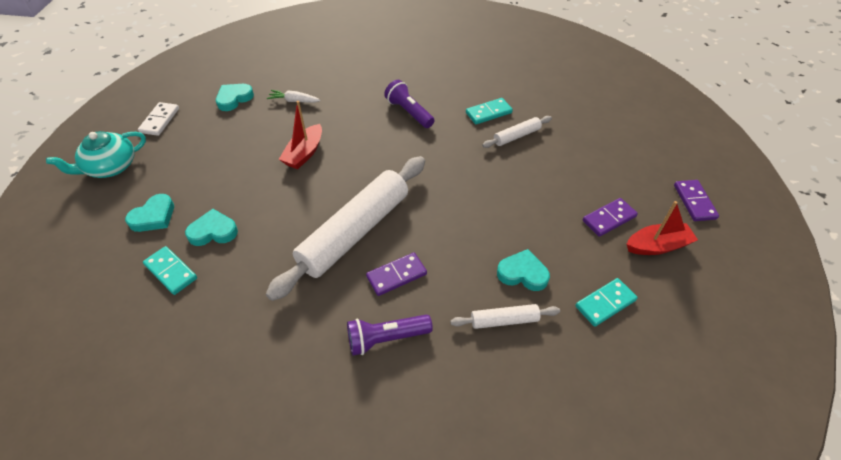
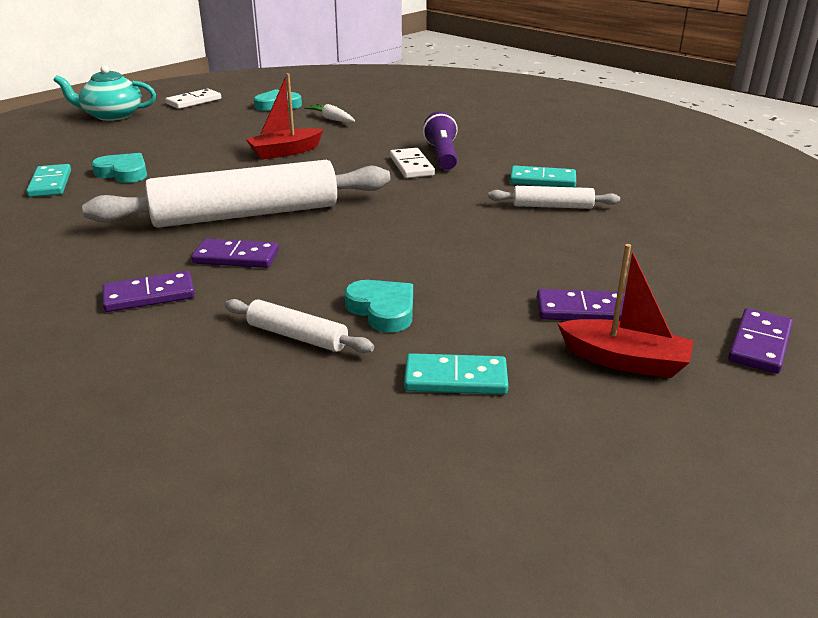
camera: 35 degrees right, 20 degrees down
(154, 216) = (94, 150): turquoise heart -> none
(386, 338) = (149, 295): purple flashlight -> purple domino
(402, 132) = (411, 166): none -> white domino

